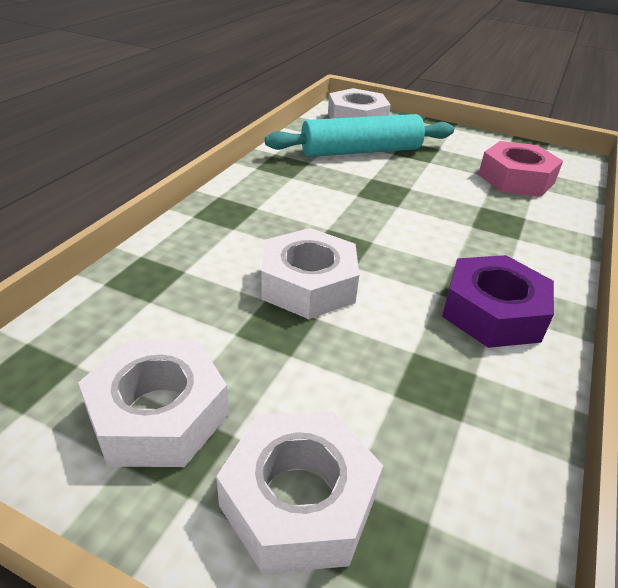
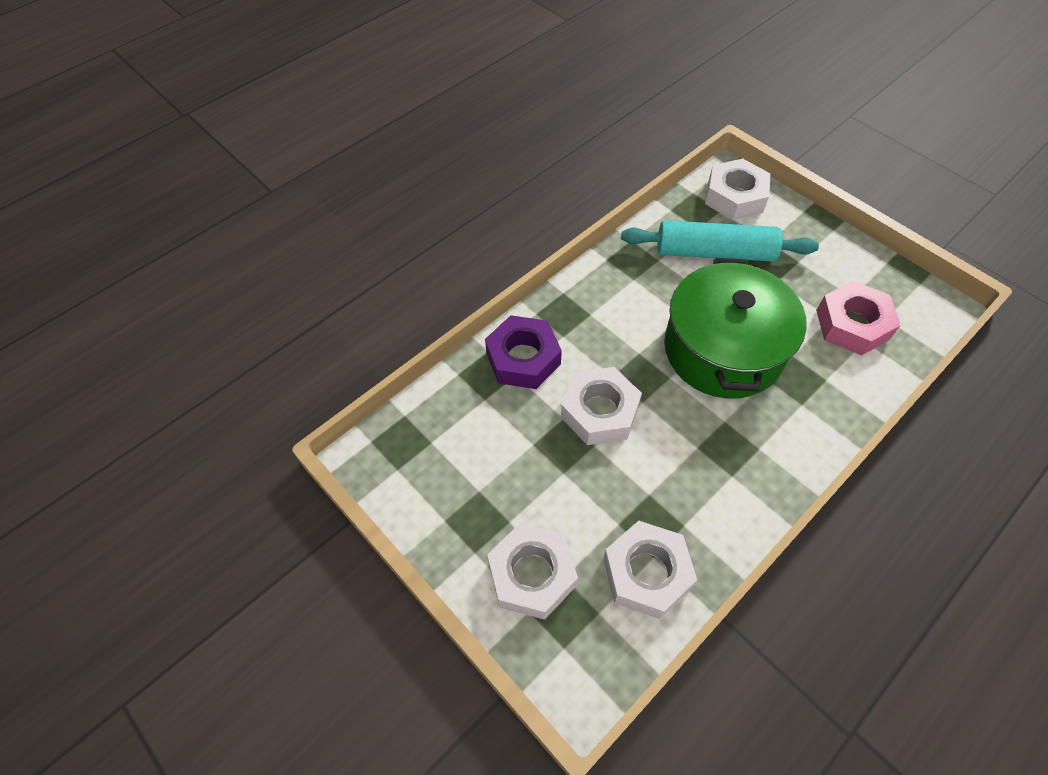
camera: 25 degrees right, 20 degrees up
(158, 413) = (470, 493): white nut -> white nut (646, 573)
(413, 212) = (723, 349): none -> green pot
(493, 312) = (728, 477): purple nut -> purple nut (523, 358)

